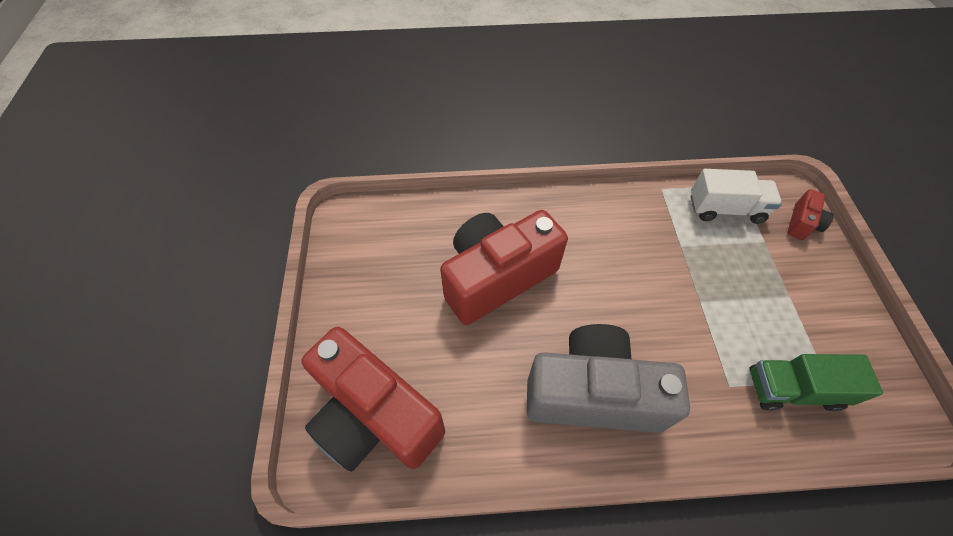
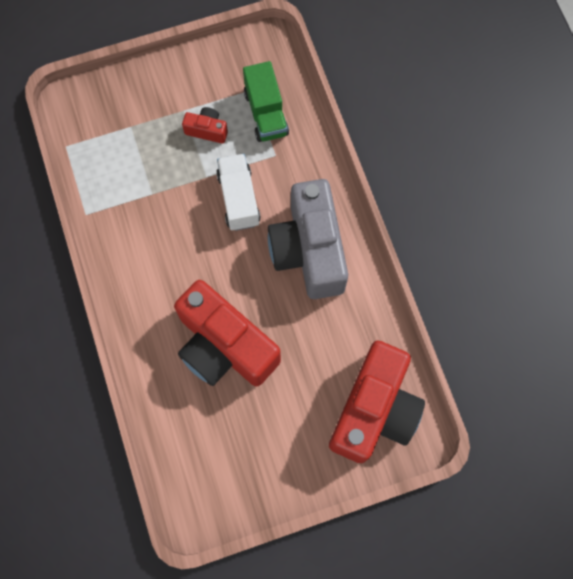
camera: 105 degrees left, 15 degrees up
(725, 209) = (99, 157): white truck -> white truck (238, 199)
(802, 223) = (102, 95): red camera -> red camera (207, 130)

